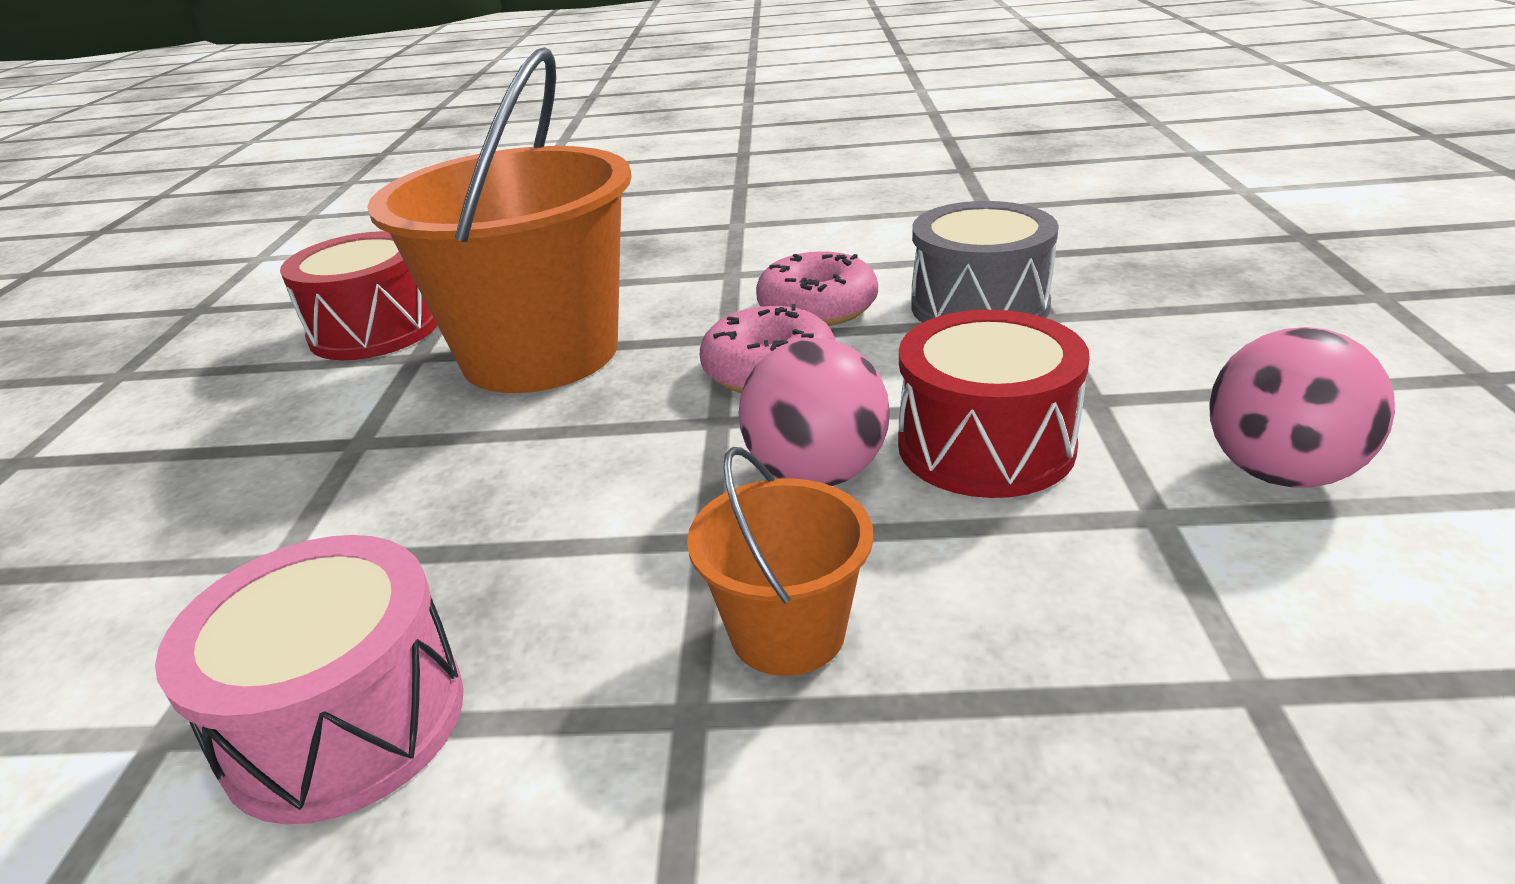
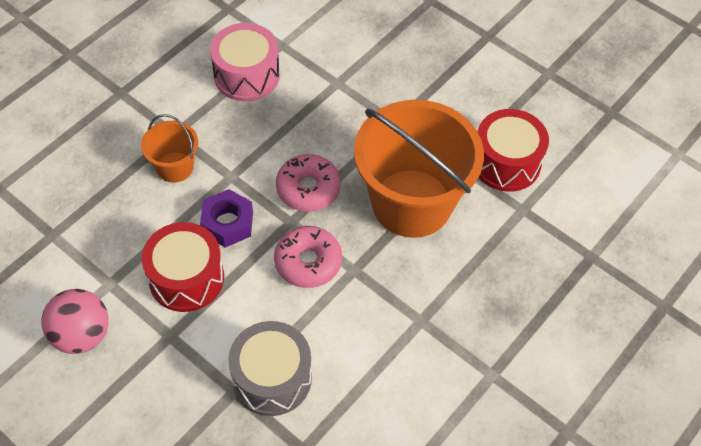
camera: 125 degrees right, 25 degrees up
(816, 474) = (227, 223): pink ball -> purple nut
(817, 307) = (342, 321): pink donut -> pink donut (308, 189)

